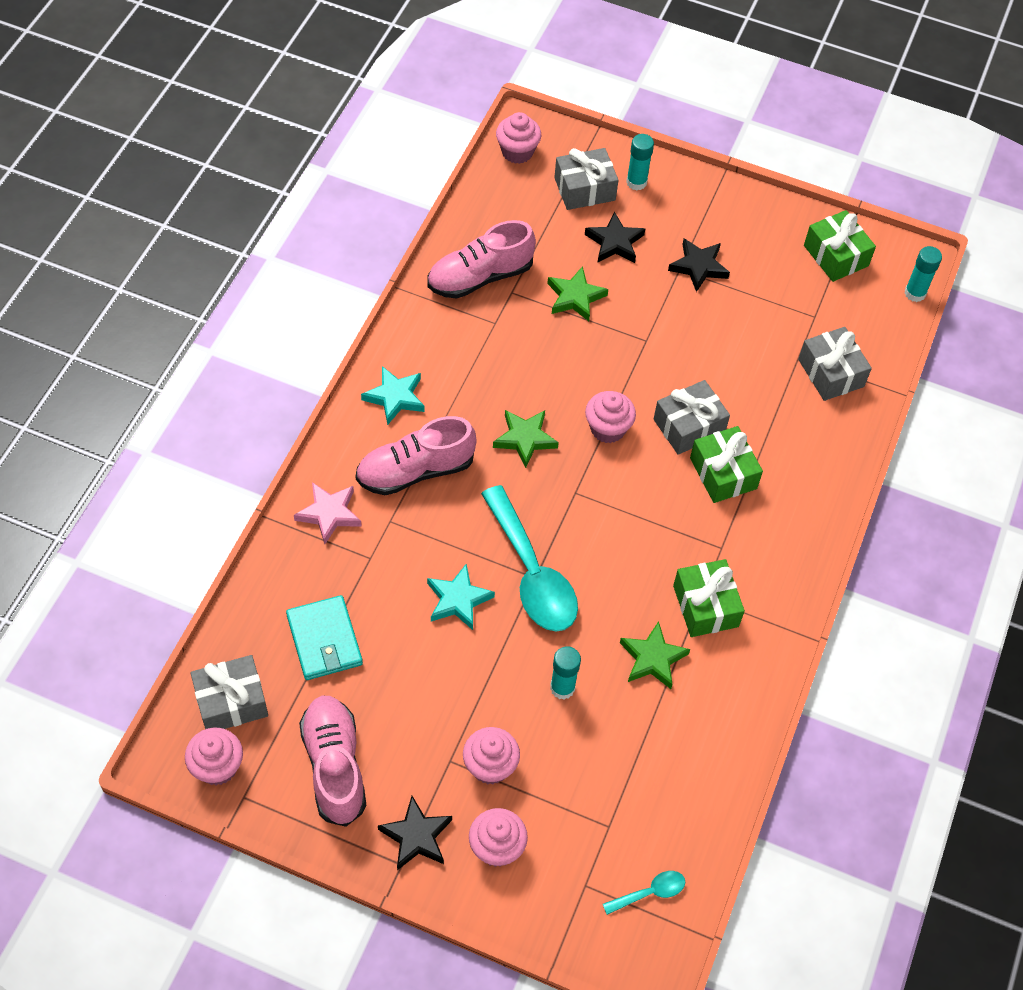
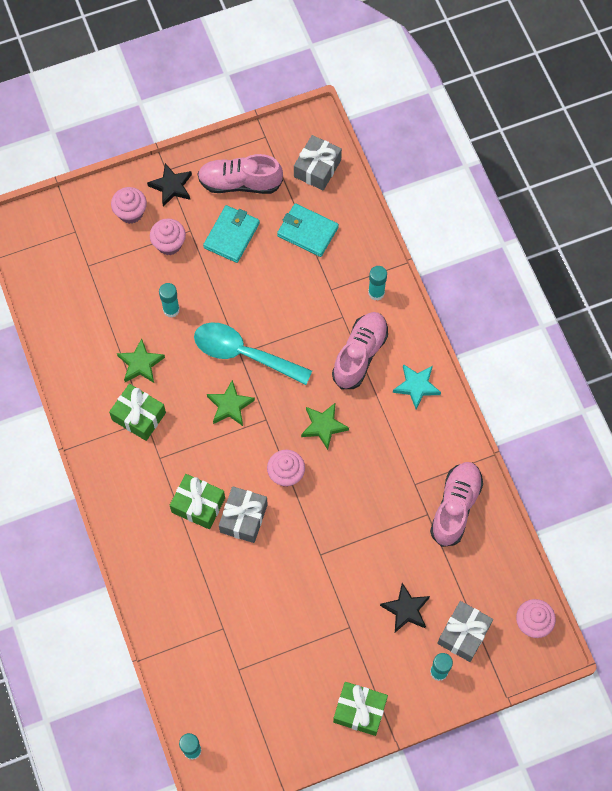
camera: 140 degrees right, 10 degrees up
(217, 767) = (290, 138): pink cupcake -> none
(329, 514) = (376, 293): pink star -> turquoise glue stick
(334, 766) = (240, 183): pink shoe -> pink shoe turned 150 degrees clockwise
(410, 711) = (231, 235): none -> turquoise wallet
(458, 600) = (265, 307): turquoise star -> none
(575, 297) = (389, 545): green star -> green star (230, 405)
(650, 892) = (42, 253): turquoise spoon -> none
(698, 267) = (340, 640): black star -> none
(831, 373) = (194, 634): grey gift -> none
(836, 255) = (265, 734): green gift -> green gift (359, 711)

